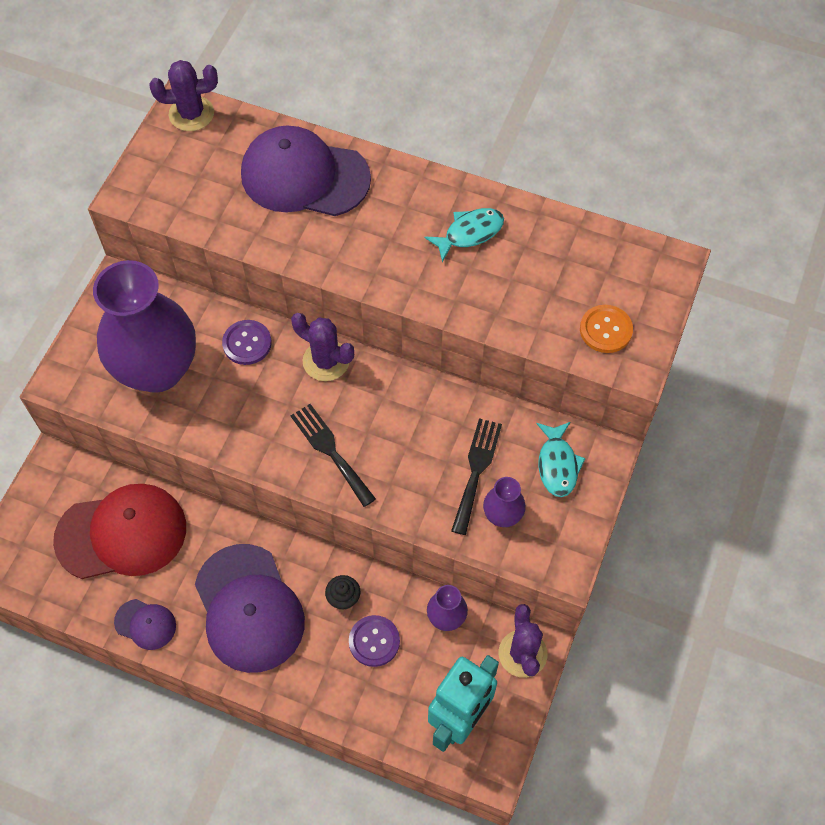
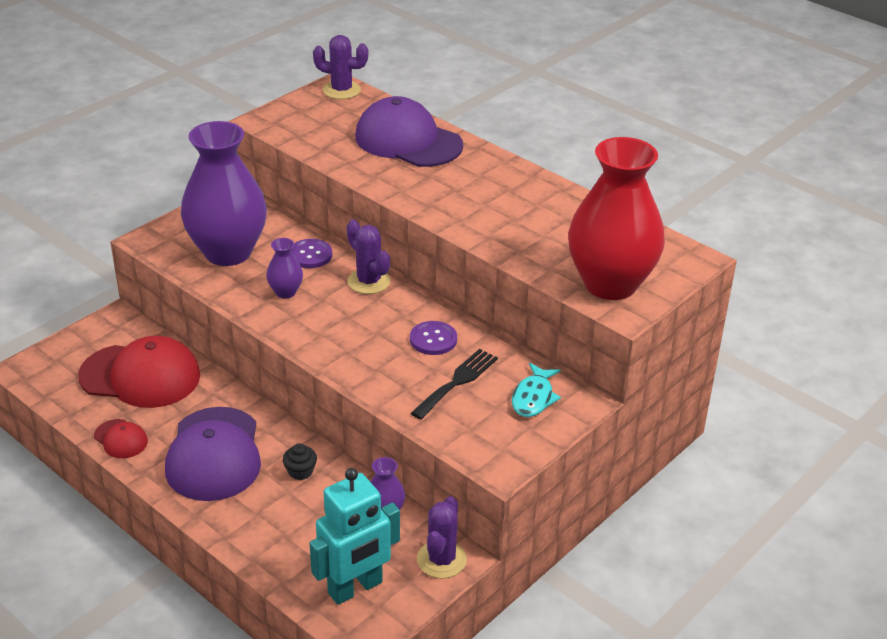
camera: 20 degrees right, 25 degrees down
(145, 624) = (121, 439): purple cap -> red cap
(330, 451) = (337, 336): black fork -> none
(374, 641) = (309, 509): purple button -> purple button (433, 339)
(469, 233) = (525, 201): turquoise fish -> none
(502, 515) = (463, 417): purple vase -> purple vase (285, 292)
(605, 330) = (610, 284): orange button -> red vase

